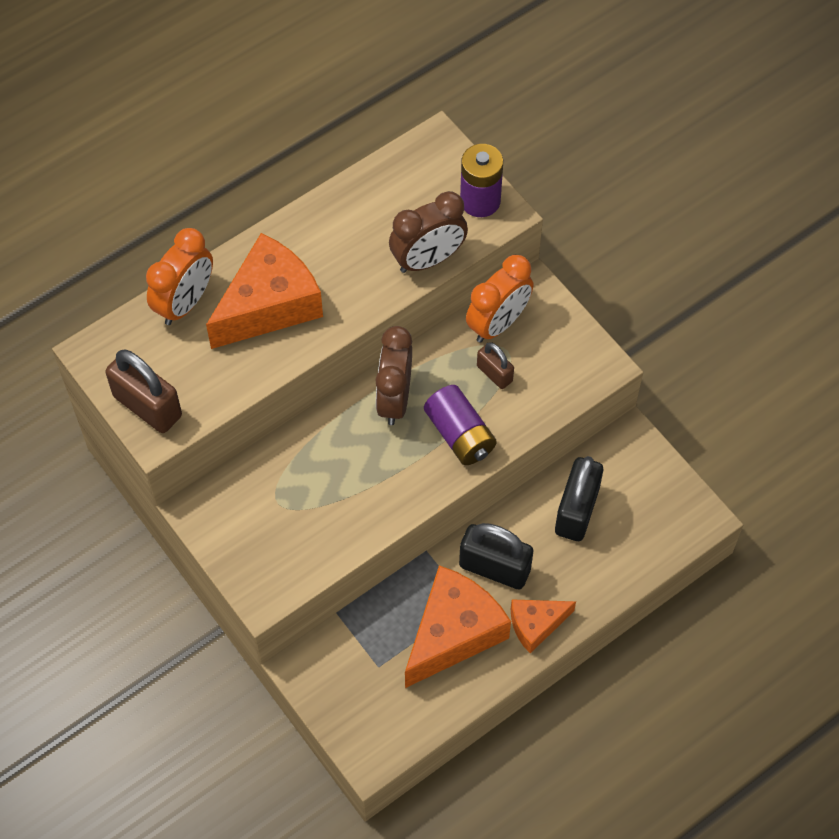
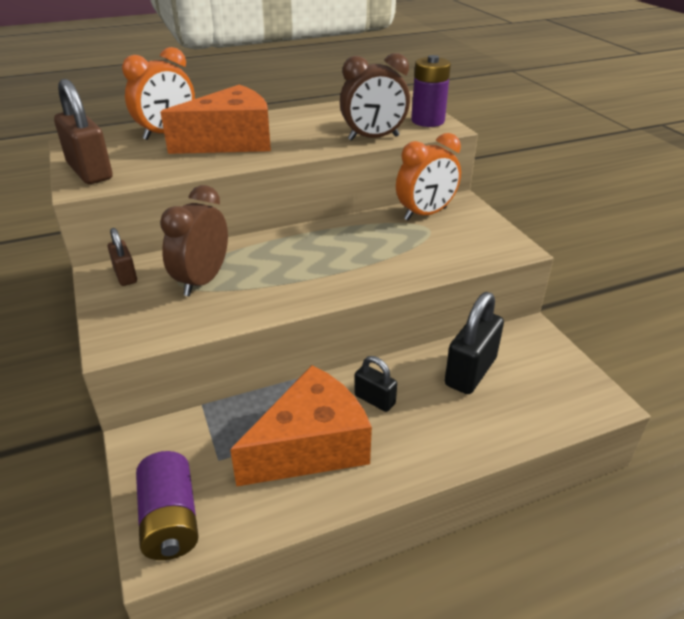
camera: 15 degrees right, 25 degrees down
(394, 399) = (318, 239): brown clock -> brown clock (202, 281)
(460, 434) = (367, 267): purple battery -> purple battery (170, 520)
(494, 373) = (413, 238): brown padlock -> brown padlock (125, 275)
(494, 567) = (374, 400): black padlock -> black padlock, size x0.57
(536, 625) = (404, 458): orange cheese -> none

